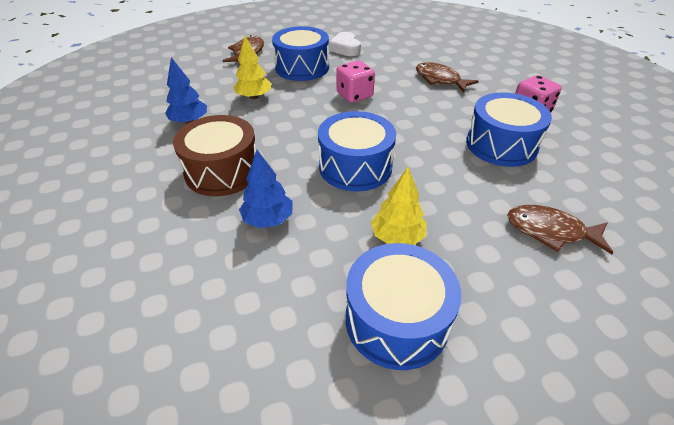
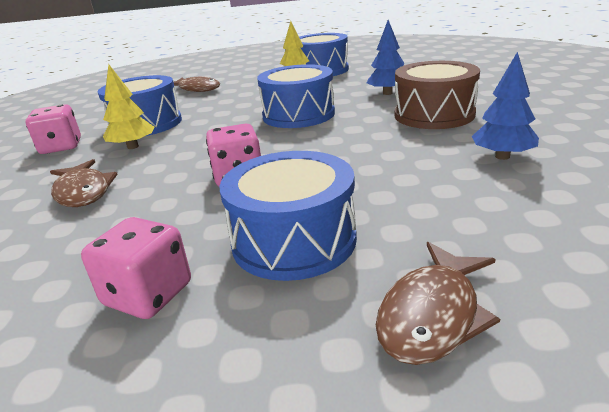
camera: 160 degrees left, 15 degrees down
(254, 97) = (404, 185): yellow tree -> yellow tree (133, 147)
(345, 48) = (148, 294): white heart -> pink dice

